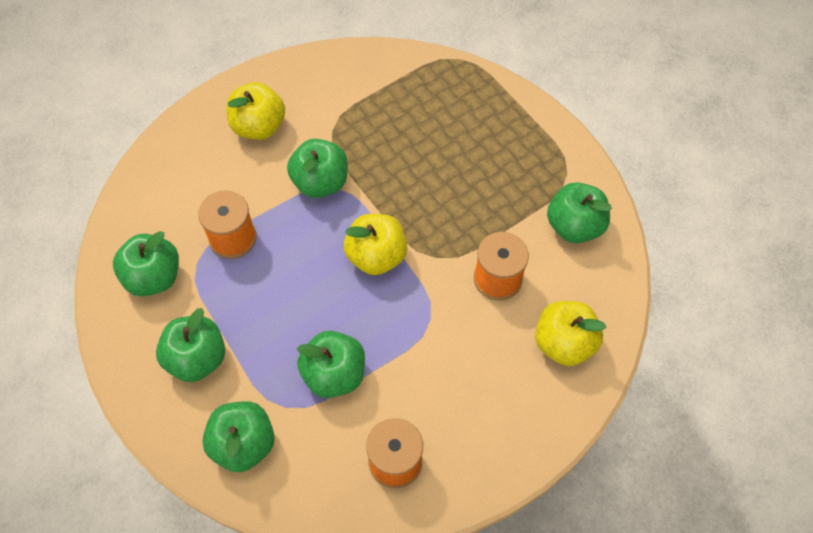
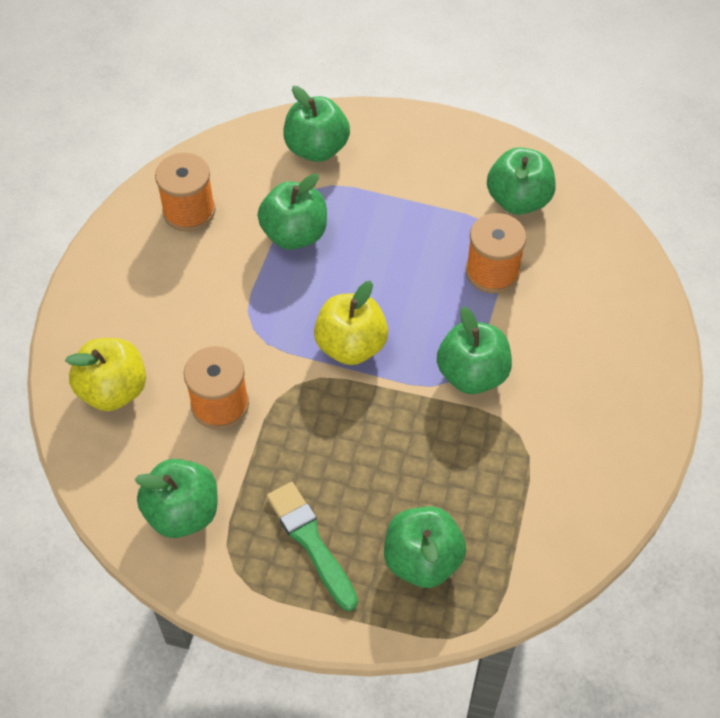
camera: 140 degrees right, 5 degrees down
(197, 358) = (414, 173): green apple -> green apple (422, 560)
(259, 126) = (591, 384): yellow apple -> none
(509, 157) = (311, 542): none -> green brush

